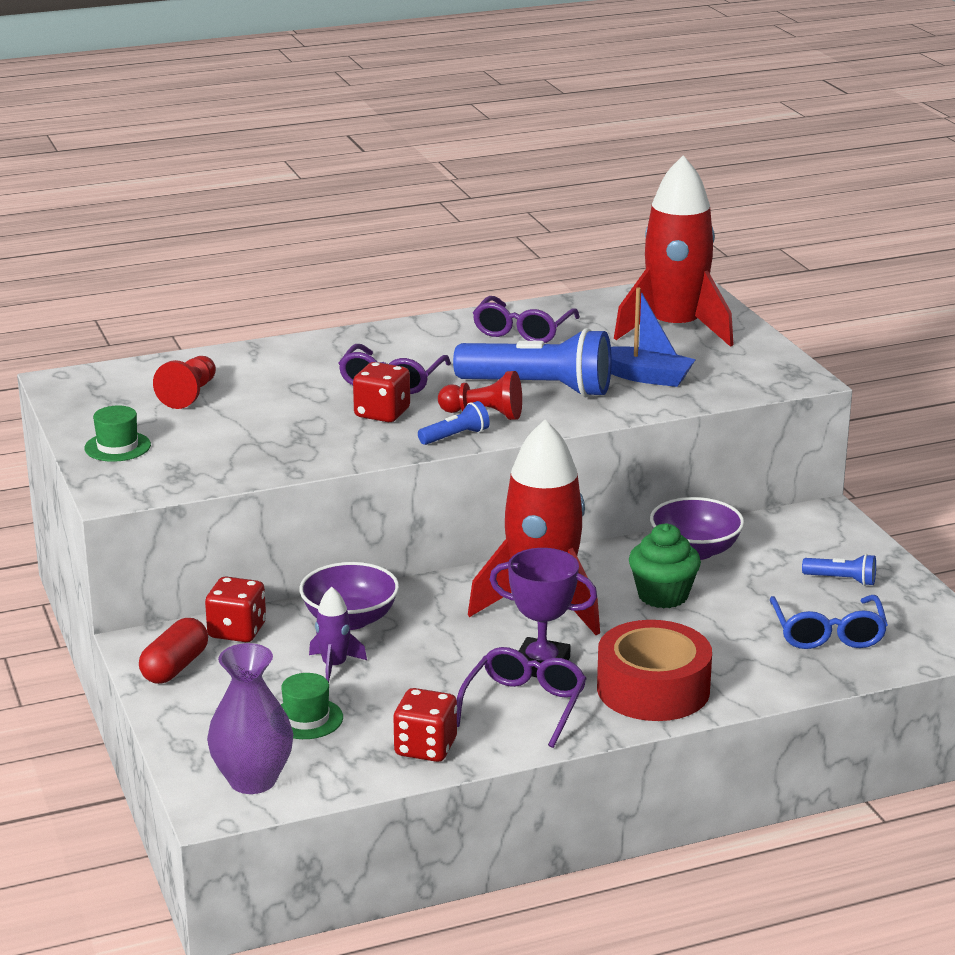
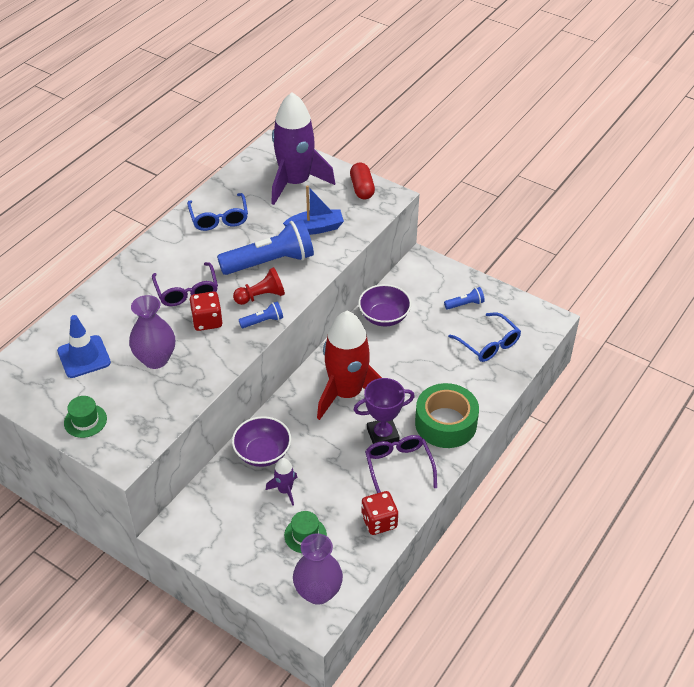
camera: 35 degrees left, 20 degrees up
(175, 667) = (205, 537): red capsule -> red capsule (362, 188)
(189, 395) = (84, 357): red pawn -> blue traffic cone
(237, 631) = (212, 493): red dice -> none
(272, 424) = (155, 359): none -> purple vase
(455, 436) = (263, 321): blue flashlight -> blue flashlight turned 45 degrees clockwise
(522, 331) = (219, 218): purple glasses -> blue glasses
(653, 689) = (445, 423): red tape -> green tape
(663, 595) = (396, 356): green cupcake -> none
(675, 329) = (295, 182): red rocket -> purple rocket

